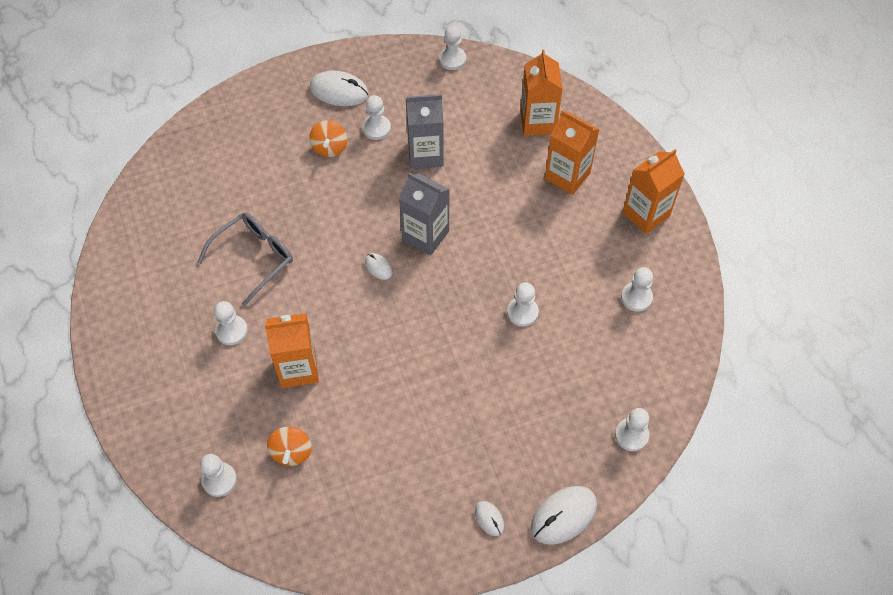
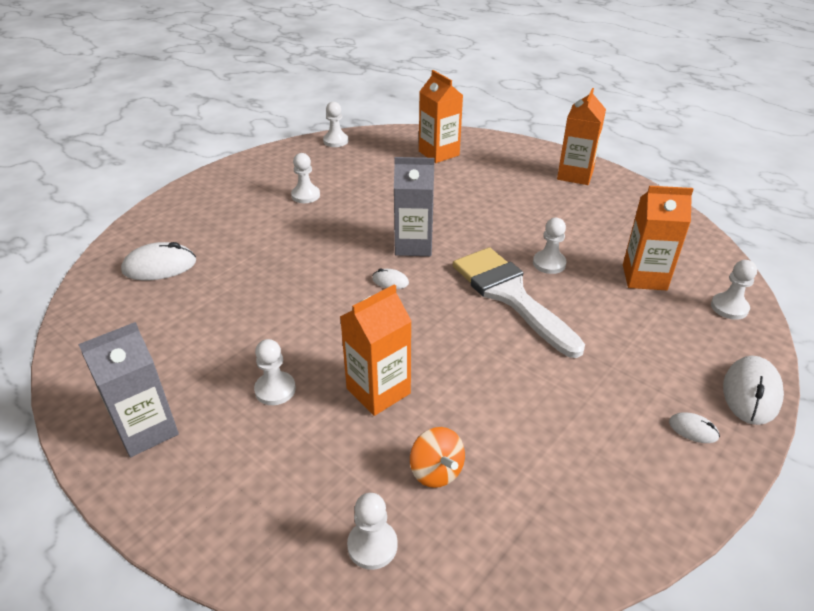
camera: 30 degrees left, 20 degrees down
(254, 258) = (255, 320): grey glasses -> none
(330, 148) = (271, 220): orange spinning top -> none
(339, 91) = (251, 184): white mouse -> white mouse (159, 266)
(425, 154) = (364, 197): grey carton -> grey carton (146, 430)
(461, 330) = (510, 295): none -> white brush
(567, 176) = (493, 174): orange carton -> orange carton (644, 277)
(636, 297) = (625, 221): white pawn -> none

